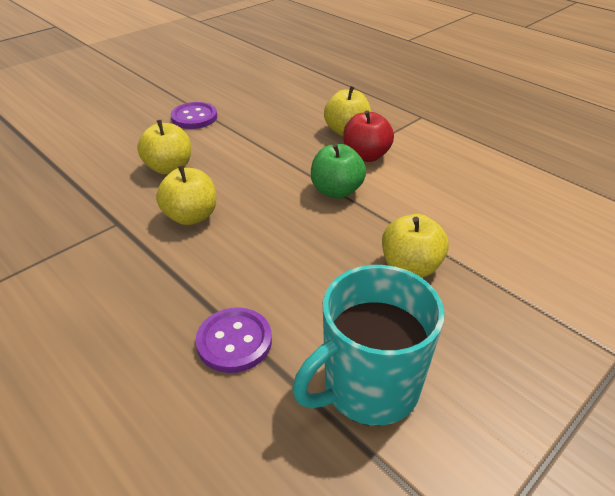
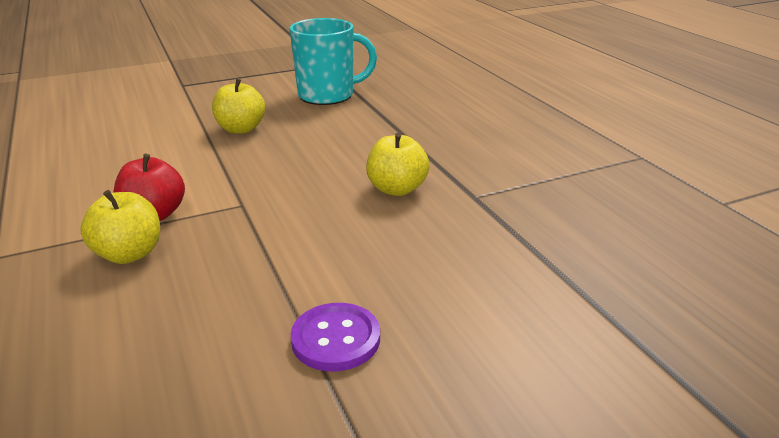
camera: 160 degrees left, 10 degrees down
(169, 168) = (406, 247): yellow apple -> none
(234, 341) = (393, 118): purple button -> none
(336, 191) = (233, 185): green apple -> none

